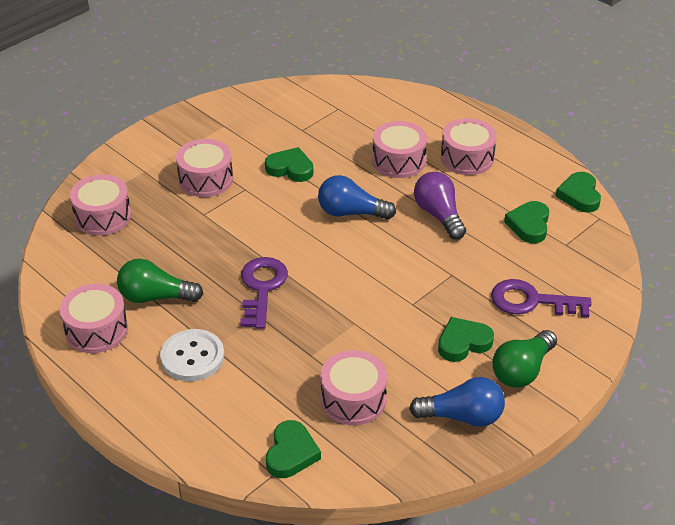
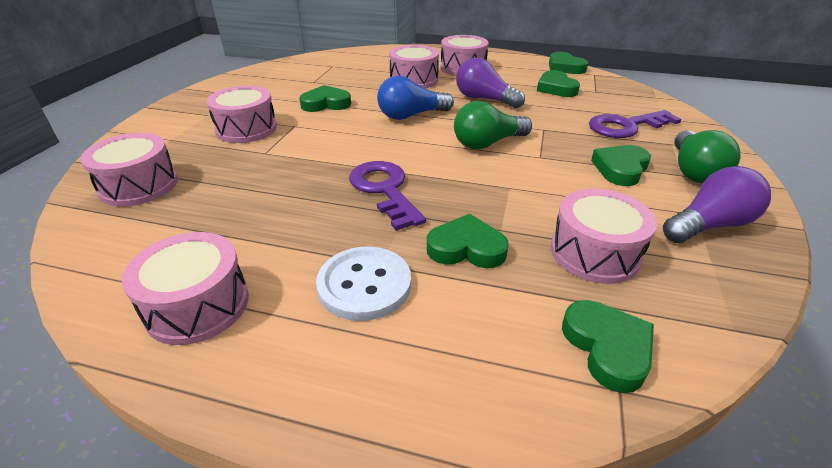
camera: 30 degrees left, 5 degrees down
(155, 297) = (262, 238): green light bulb -> green light bulb (487, 143)
(274, 359) = (466, 248): none -> green heart
(462, 416) = (709, 225): blue light bulb -> purple light bulb

